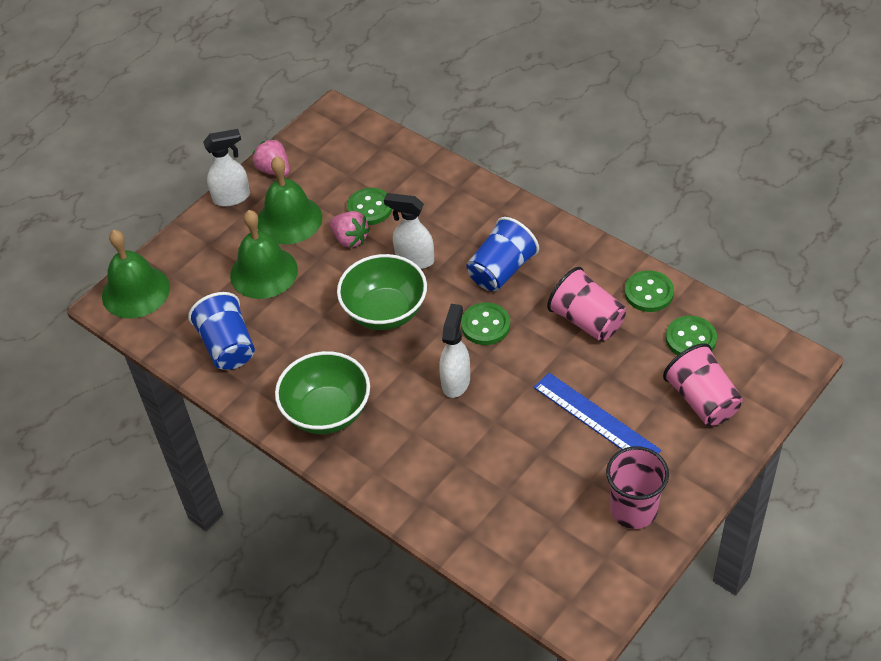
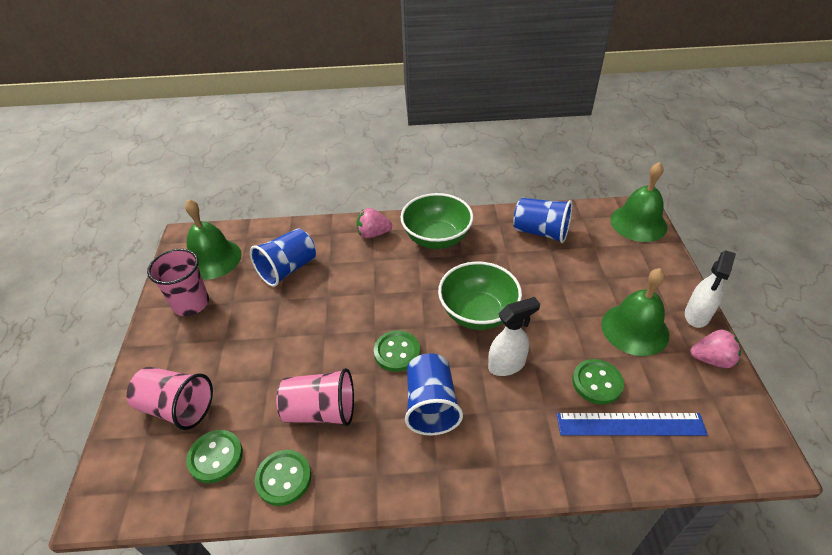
camera: 135 degrees right, 5 degrees down
(264, 272) = (590, 283): green bell -> green bell (212, 259)
(350, 239) = (573, 346): pink strawberry -> pink strawberry (373, 234)
(456, 381) = (378, 302): white spray bottle -> none
(506, 484) = (287, 269): none -> blue cup
(596, 418) = (256, 341): blue ruler -> blue ruler (630, 424)

